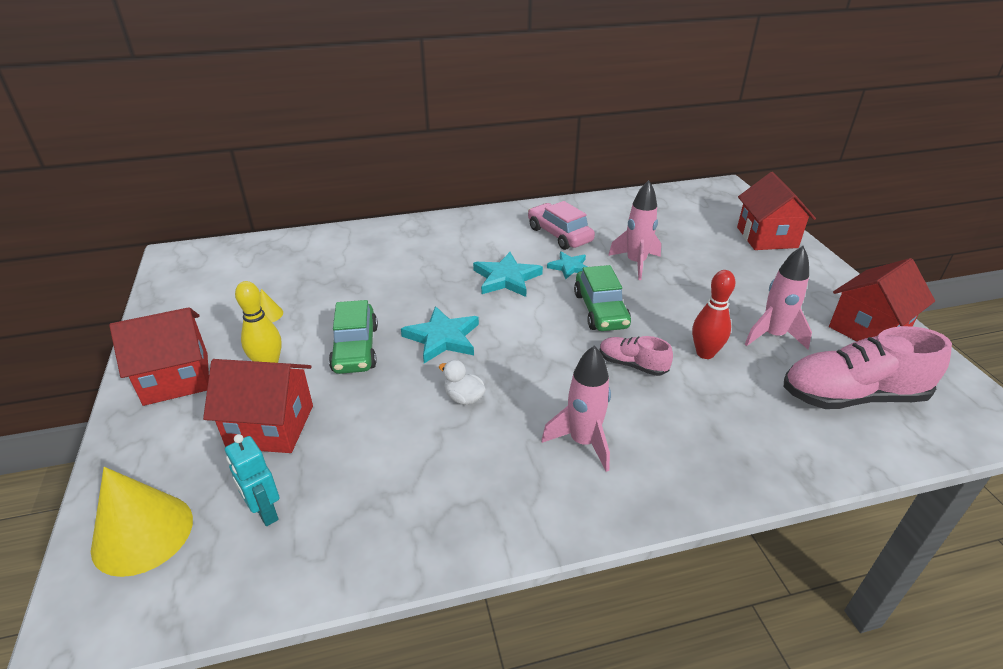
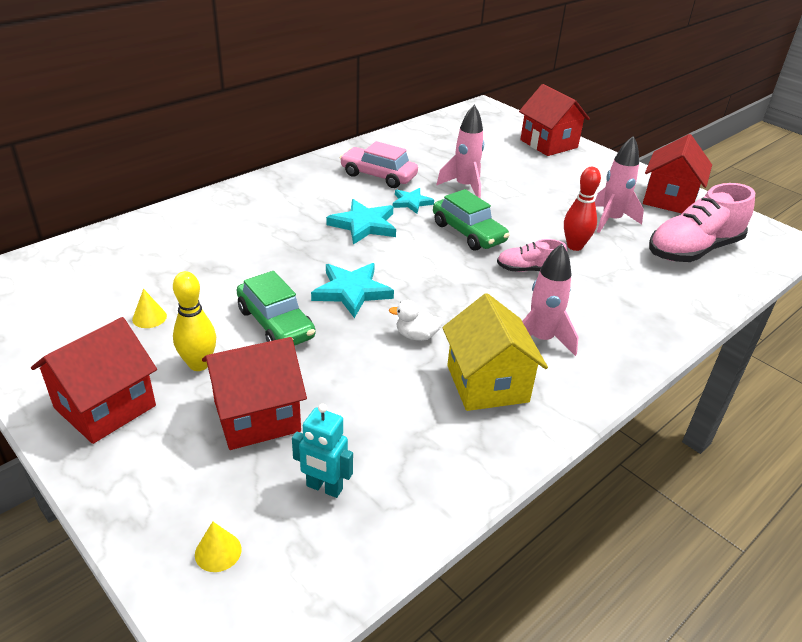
camera: 30 degrees left, 0 degrees up
(142, 533) = (218, 551): yellow cone -> yellow cone, size x0.44
(490, 469) = (487, 384): none -> yellow house

